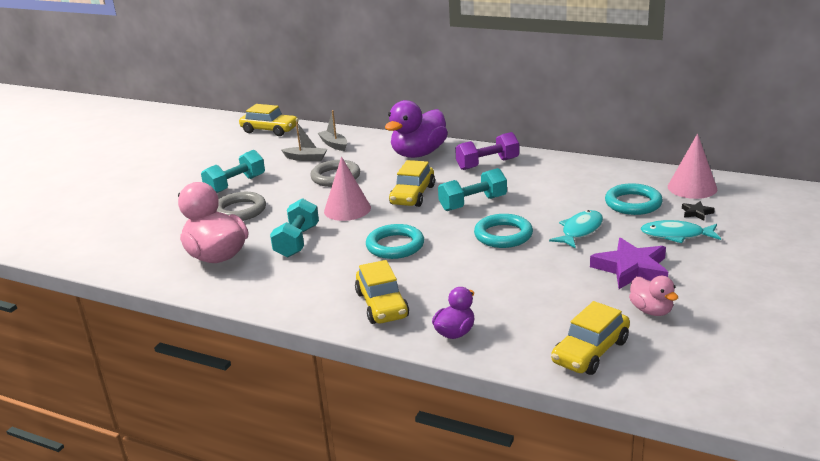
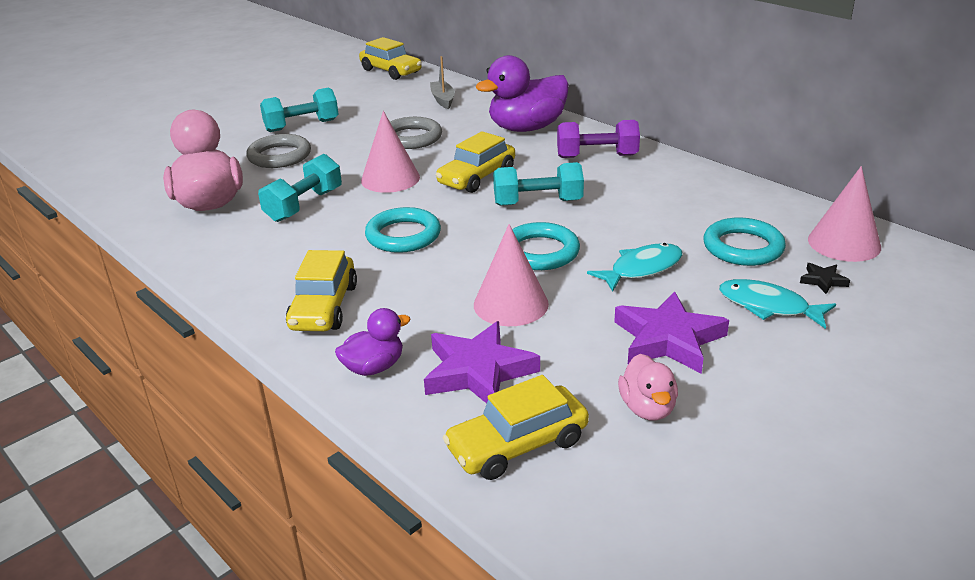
camera: 20 degrees right, 5 degrees up
(306, 158) = (399, 110): grey boat -> none
(512, 272) = (511, 304): none -> pink cone
(527, 317) = (478, 371): none -> purple star

